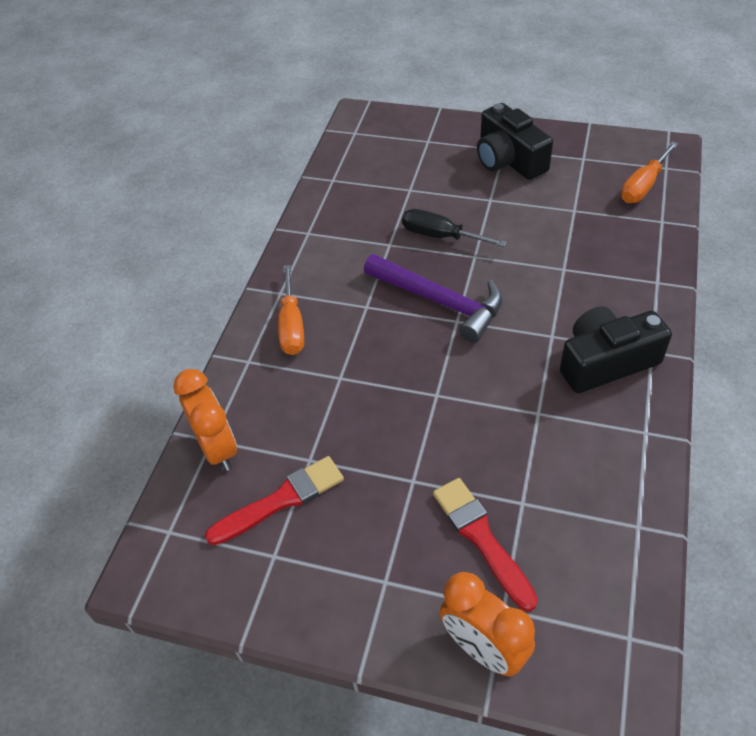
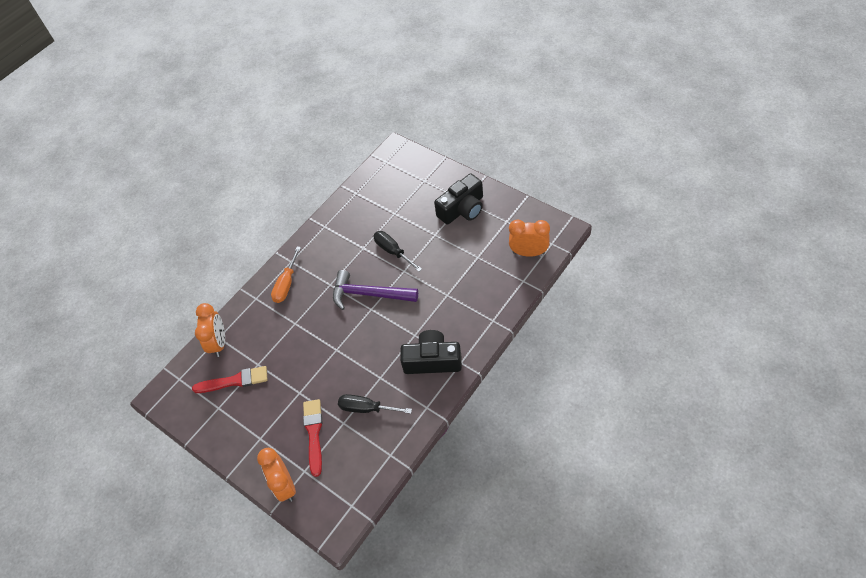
camera: 25 degrees right, 5 degrees up
(440, 301) = (369, 294): purple hammer -> purple hammer turned 135 degrees clockwise
(509, 159) = (462, 209): black camera -> black camera turned 120 degrees counterclockwise
(547, 466) = (366, 408): none -> black screwdriver
(643, 186) = (528, 252): orange screwdriver -> orange clock

